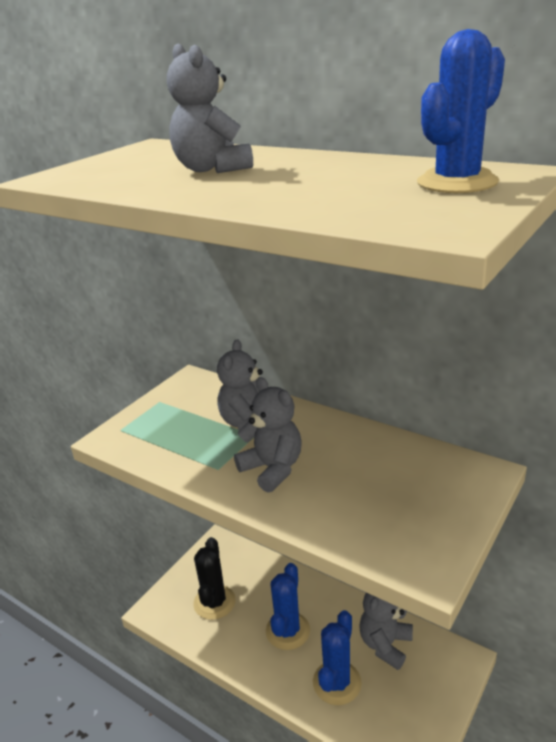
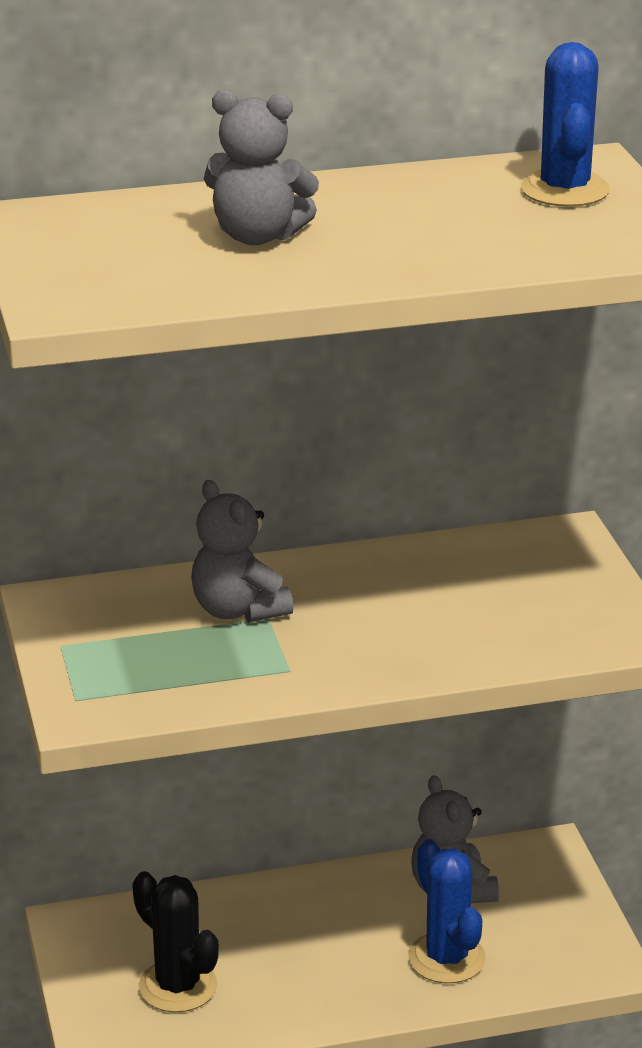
camera: 50 degrees left, 0 degrees up
(272, 469) = (353, 638): grey teddy bear -> none
(288, 631) = (320, 951): blue cactus -> none

